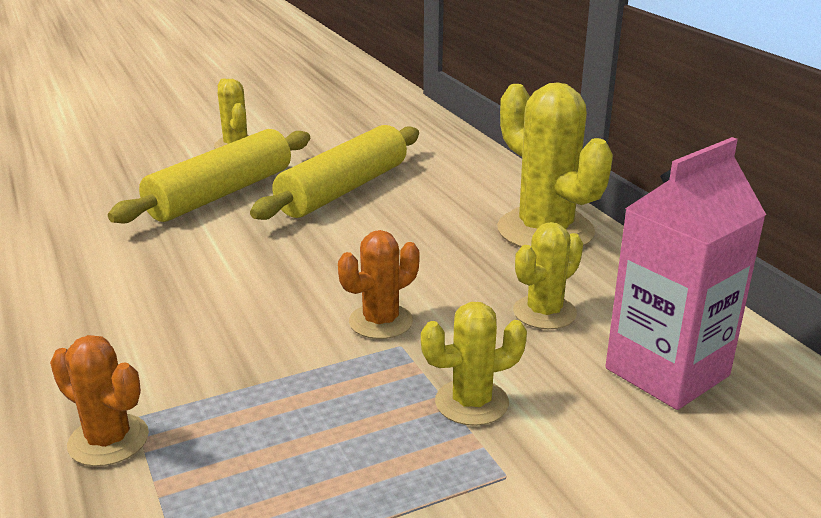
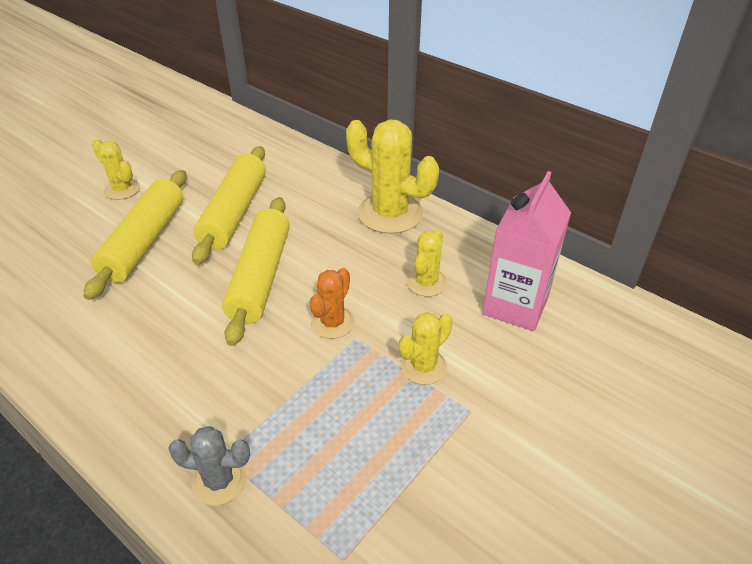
camera: 25 degrees left, 15 degrees up
(108, 440) = (219, 480): orange cactus -> grey cactus
(325, 254) = (260, 276): none -> yellow rolling pin

